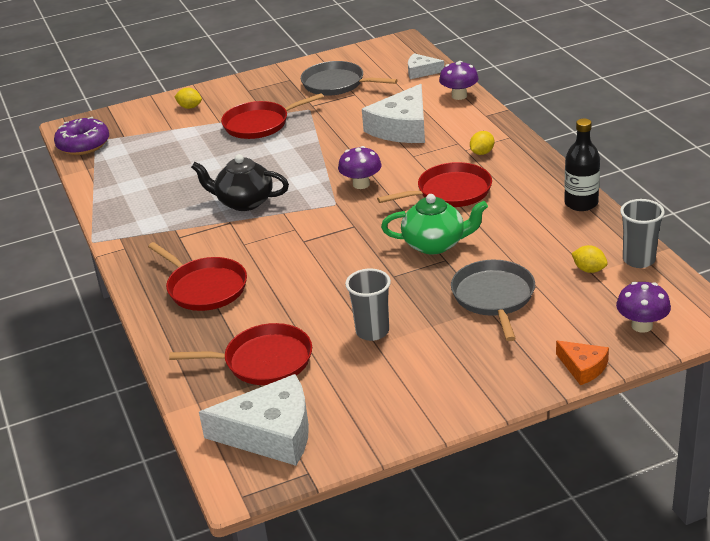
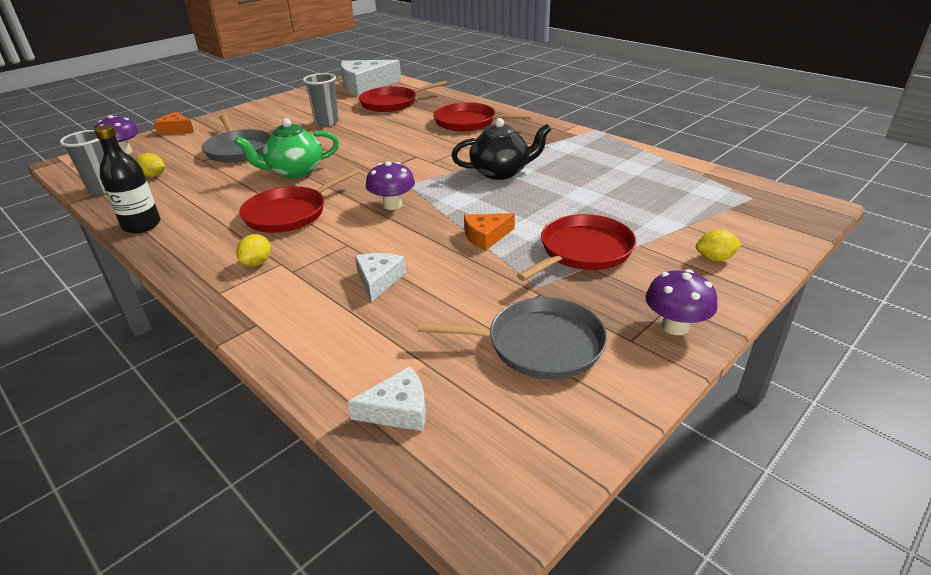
camera: 155 degrees right, 0 degrees up
(83, 145) = (757, 191): purple donut -> none
(311, 144) = (486, 236): none -> orange cheese
(402, 128) = (378, 280): white cheese -> white cheese, size x0.52
(459, 96) = (306, 357): purple mushroom -> purple mushroom (675, 326)

